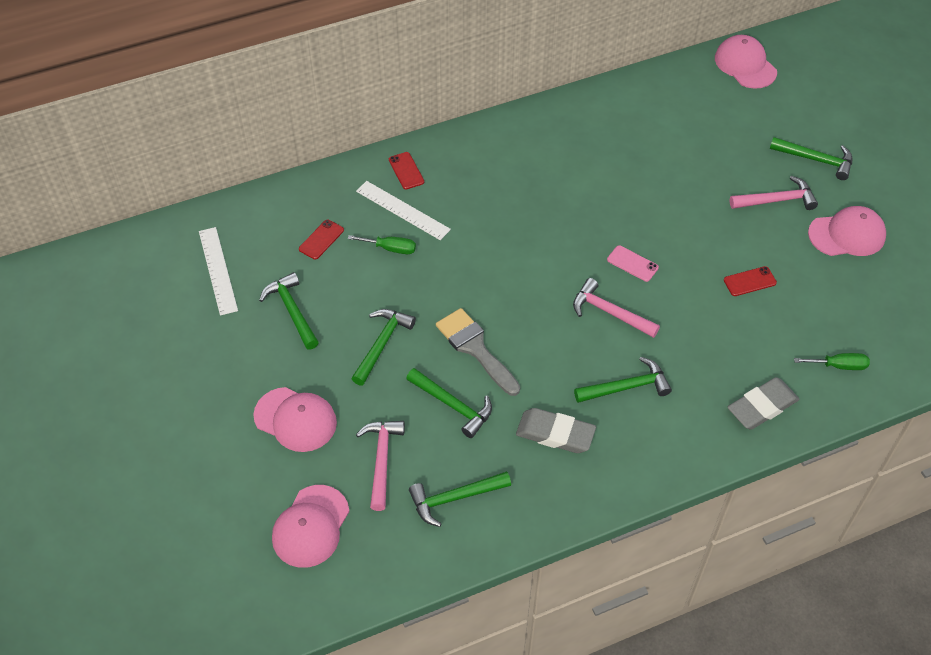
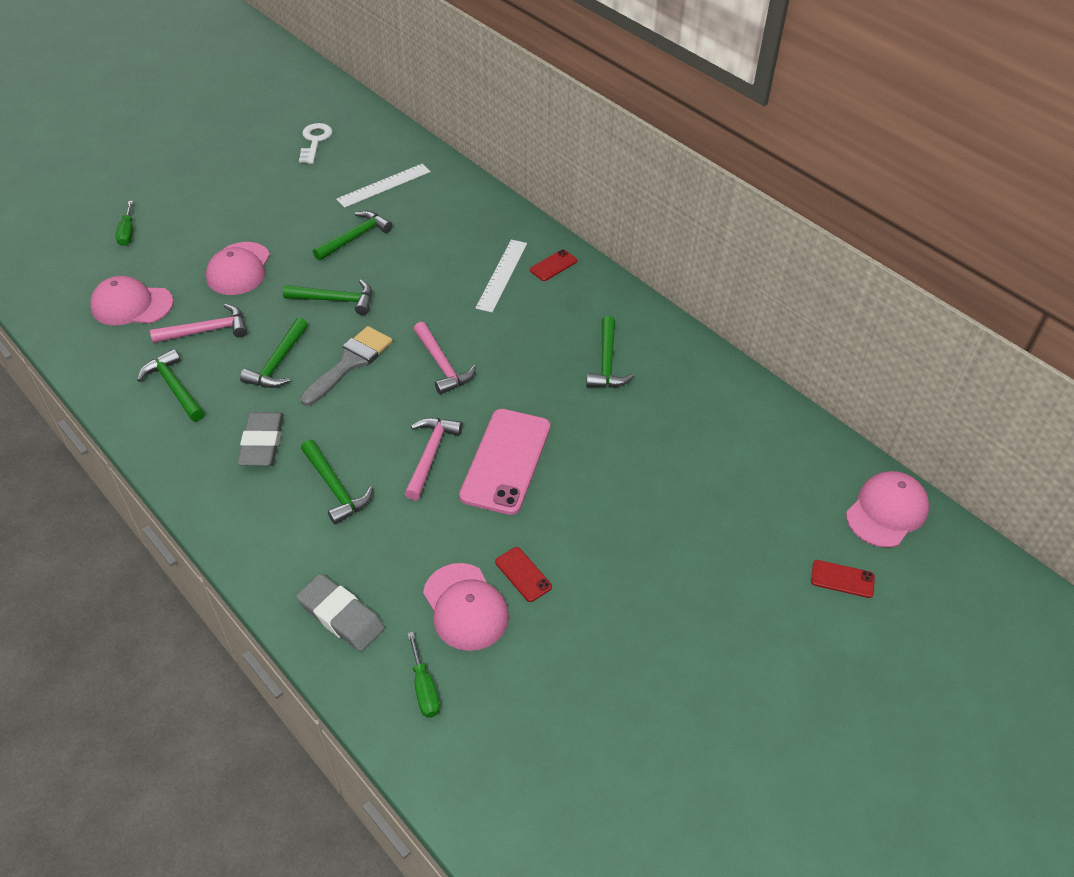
camera: 70 degrees right, 5 degrees down
(102, 316) = (315, 141): none -> white key
(321, 239) = (443, 234): red phone -> red phone (842, 579)
(390, 248) = (450, 278): green screwdriver -> green screwdriver (127, 233)
(632, 264) = (506, 461): pink phone -> pink phone, size x2.22
(777, 200) = (667, 582): pink hammer -> pink hammer (442, 365)
(816, 160) = (760, 615): green hammer -> green hammer (607, 362)
(847, 234) = (644, 669): pink cap -> pink cap (465, 607)

